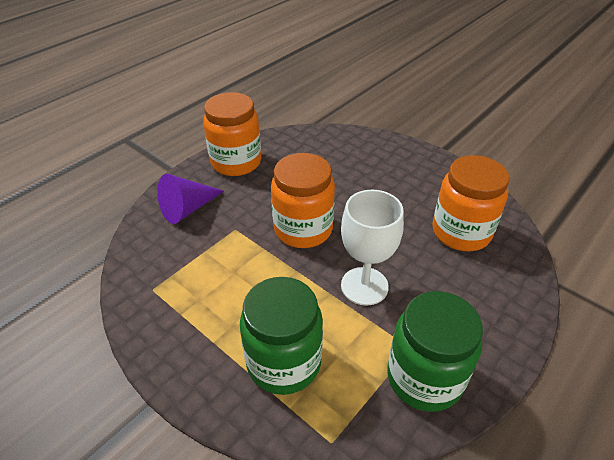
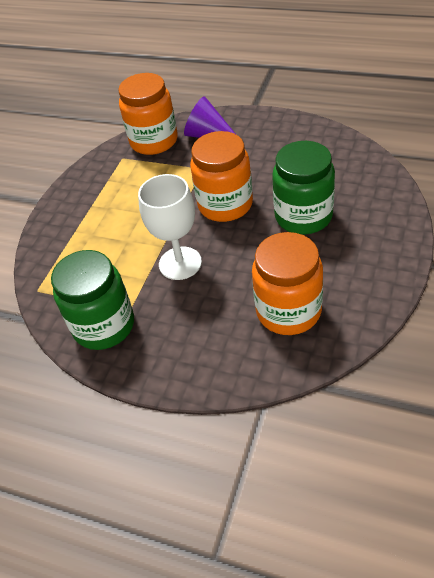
camera: 75 degrees right, 5 degrees up
(236, 162) = (285, 133): orange jar -> orange jar (154, 141)
(284, 362) = (88, 245): green jar -> green jar (303, 216)

